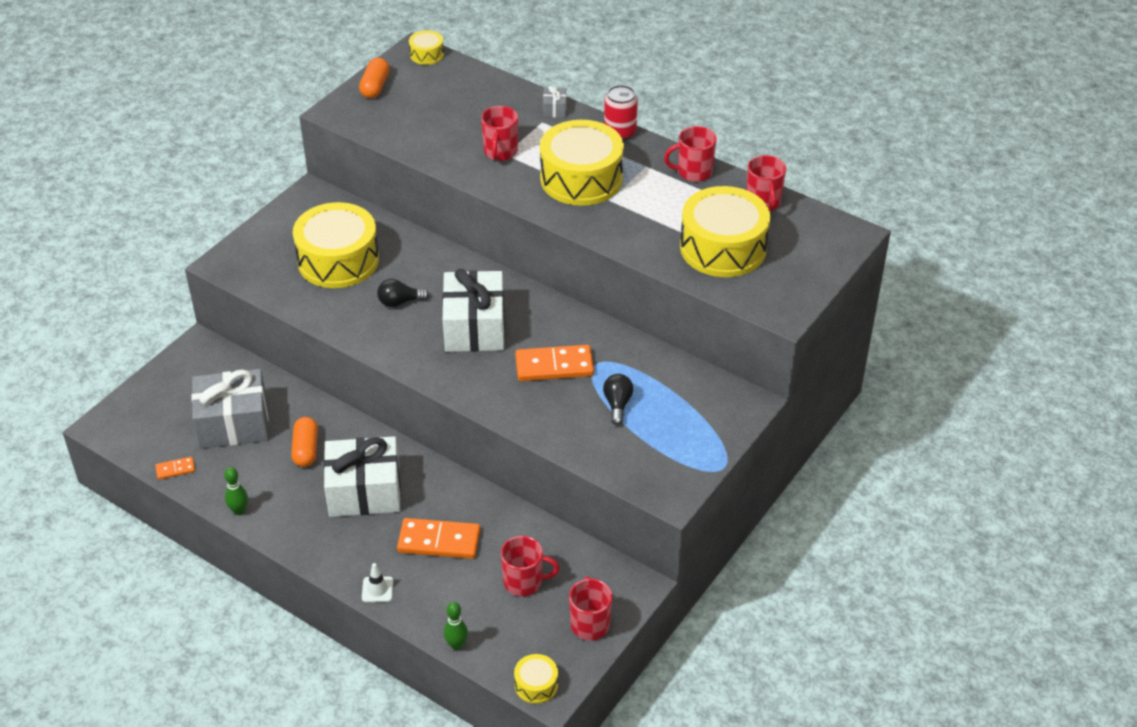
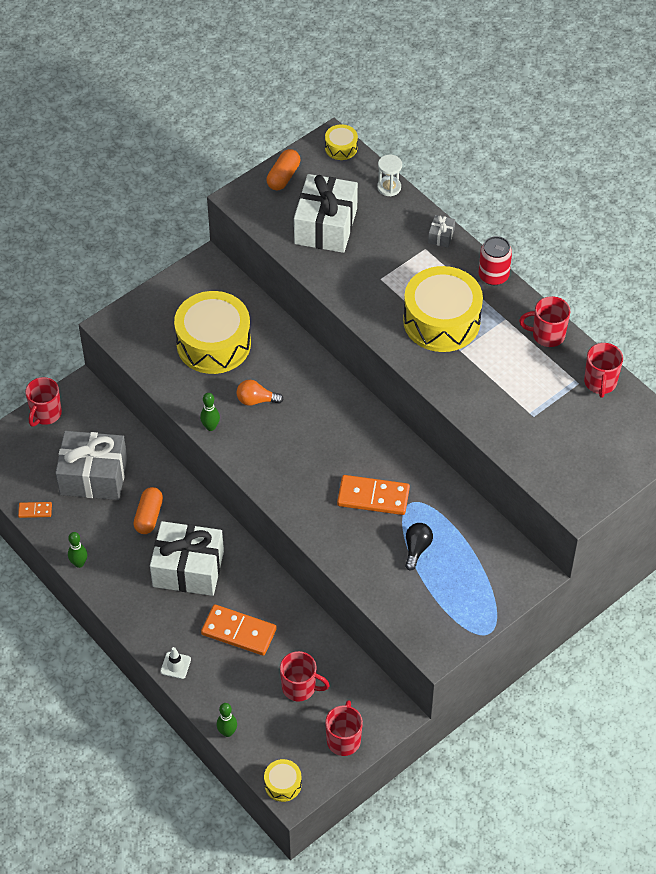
camera: 15 degrees right, 10 degrees up
(357, 335) = (210, 427): none -> green bowling pin
(399, 302) = (256, 400): black light bulb -> orange light bulb
(474, 327) = (315, 441): white gift -> white gift (326, 226)
(487, 78) = (389, 187): none -> white hourglass
(500, 152) = (377, 275): red mug -> red mug (45, 414)
(723, 248) = (546, 425): yellow drum -> none

